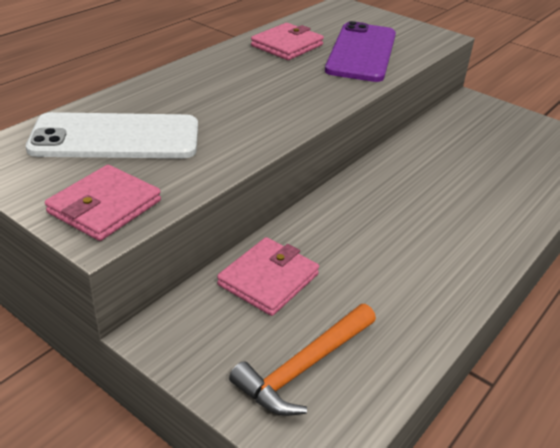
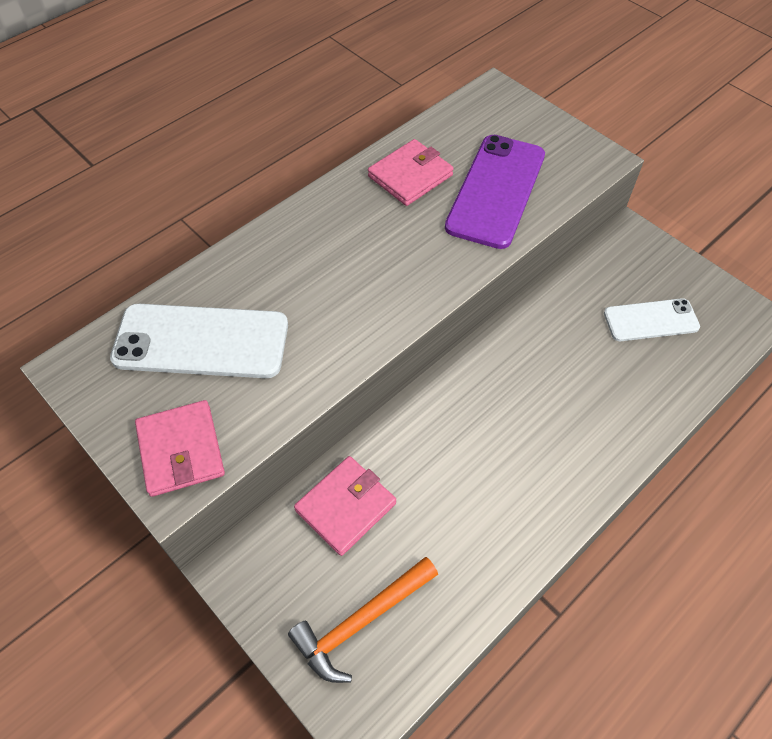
camera: 10 degrees right, 20 degrees up
(104, 207) = (181, 450): pink wallet -> pink wallet turned 60 degrees counterclockwise
(509, 148) = (651, 320): none -> white phone

